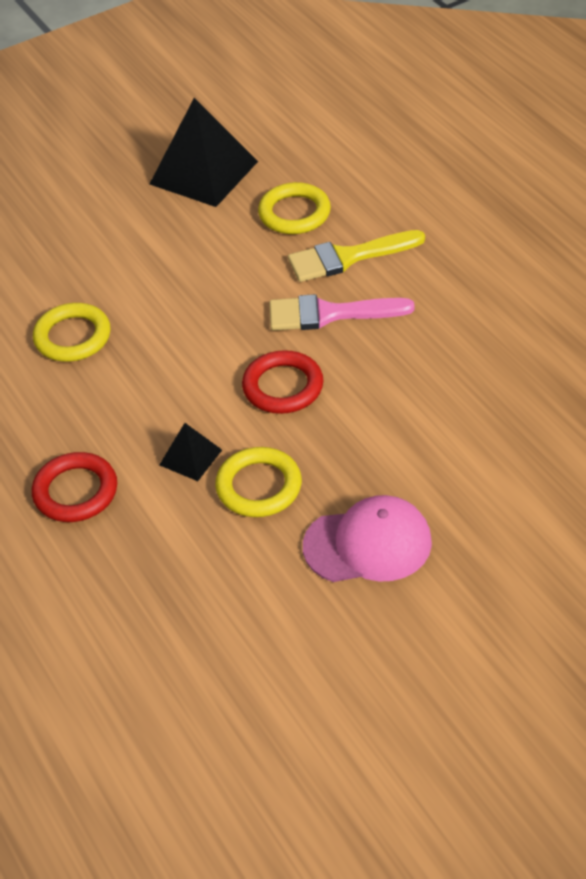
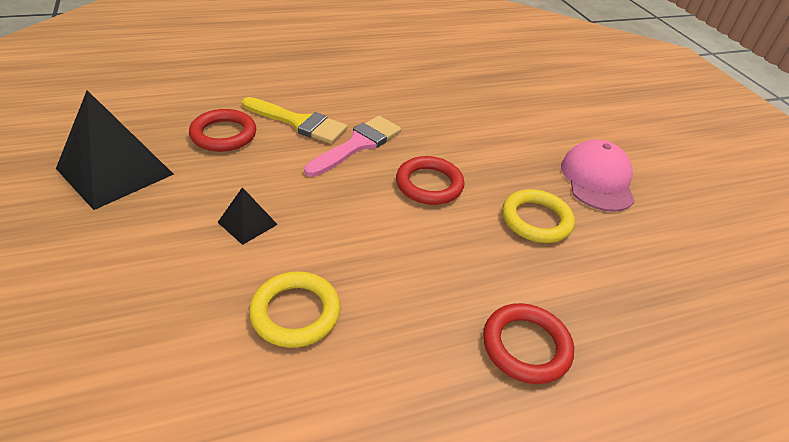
camera: 85 degrees left, 5 degrees down
(190, 457) = (496, 253): black pyramid -> black pyramid (247, 223)
(294, 213) = (223, 134): yellow ring -> red ring
(329, 314) = (358, 145): pink brush -> pink brush turned 150 degrees counterclockwise
(347, 257) = (299, 122): yellow brush -> yellow brush turned 60 degrees counterclockwise

